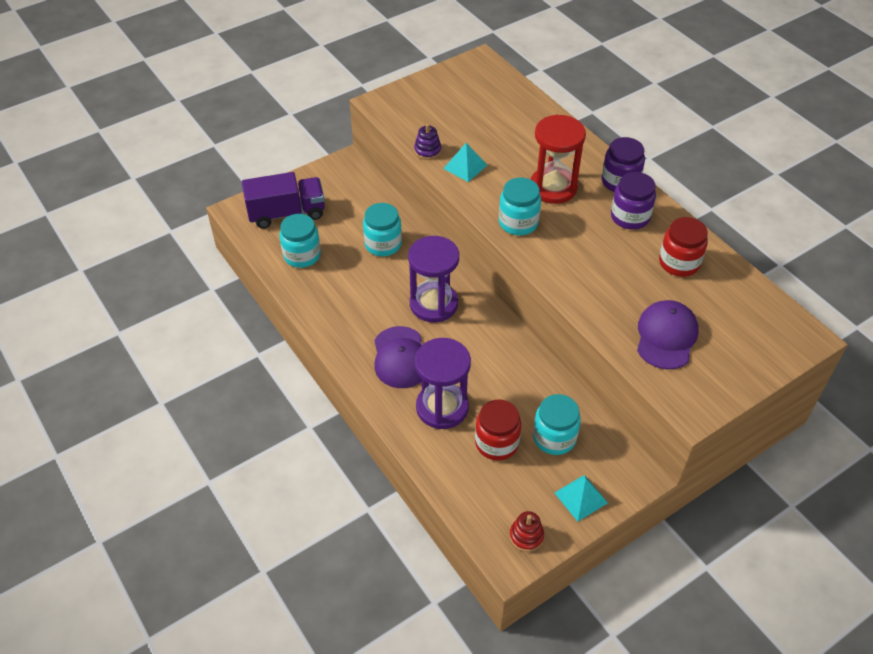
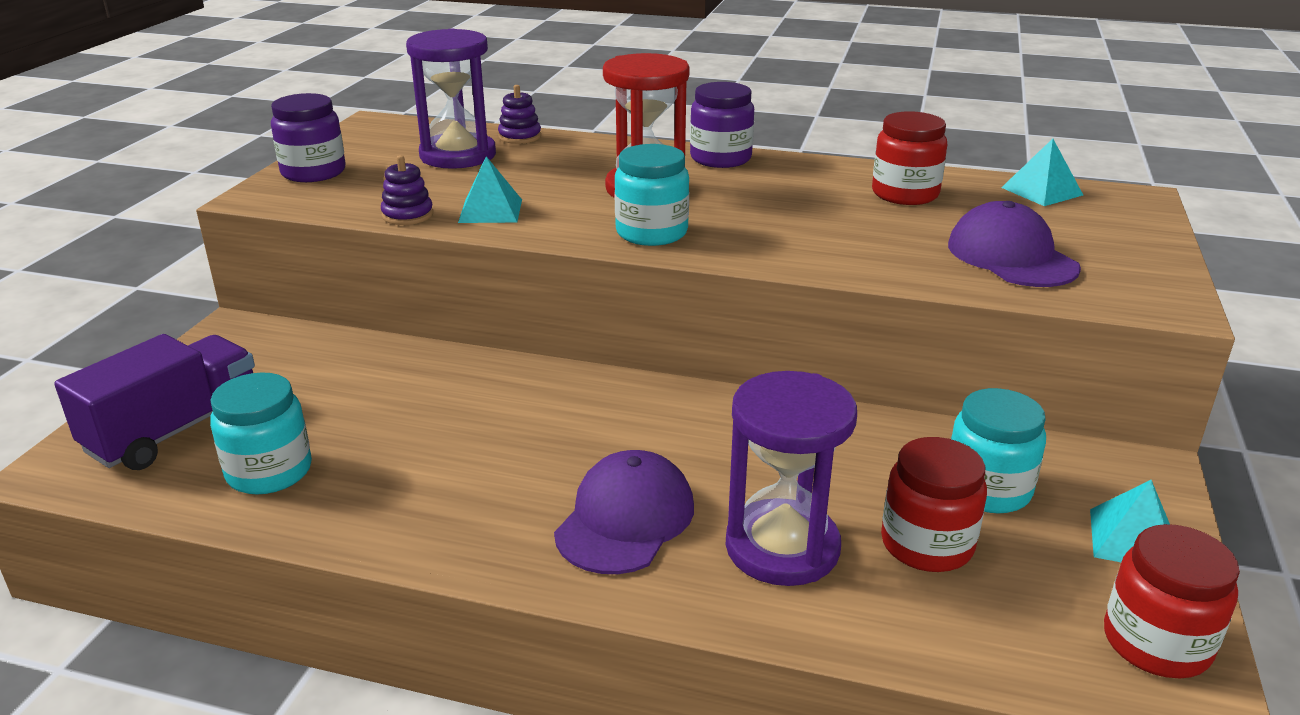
camera: 40 degrees left, 20 degrees down
(383, 244) = (412, 394): turquoise jar -> none
(401, 357) = (625, 519): purple cap -> purple cap turned 105 degrees counterclockwise
(433, 304) = (590, 426): purple hourglass -> purple hourglass (458, 155)
(526, 536) = (1156, 643): red stacking toy -> red jar
(539, 109) = (520, 136): none -> purple stacking toy
(630, 217) = (783, 180): purple jar -> purple jar (313, 172)
(759, 302) = (1042, 191): none -> turquoise pyramid

